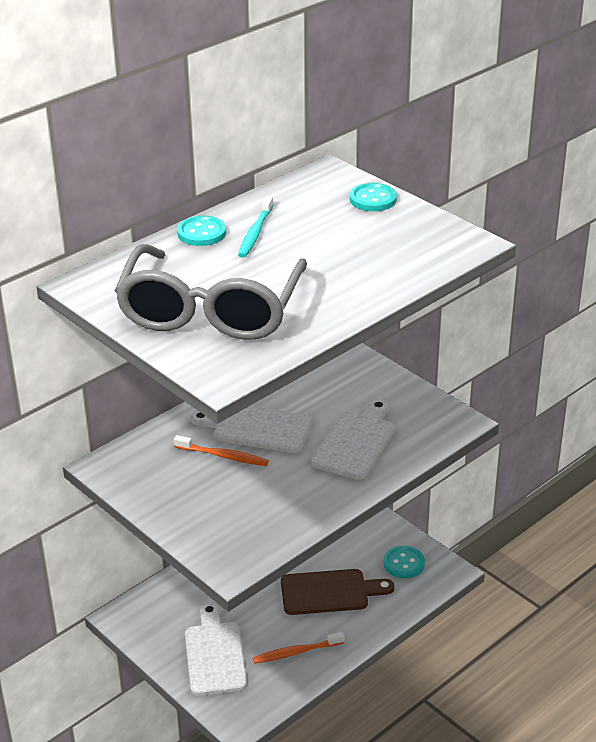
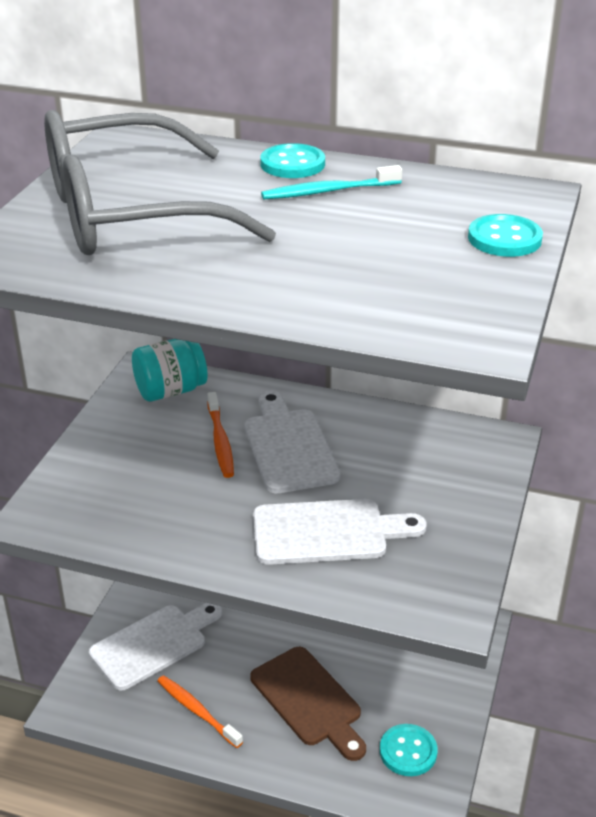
camera: 60 degrees right, 0 degrees up
(140, 460) = (170, 391): none -> turquoise jar

